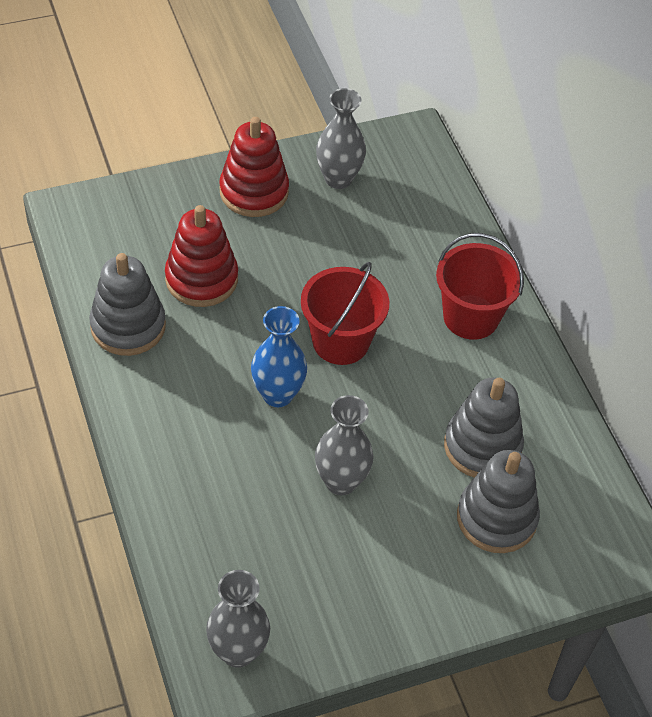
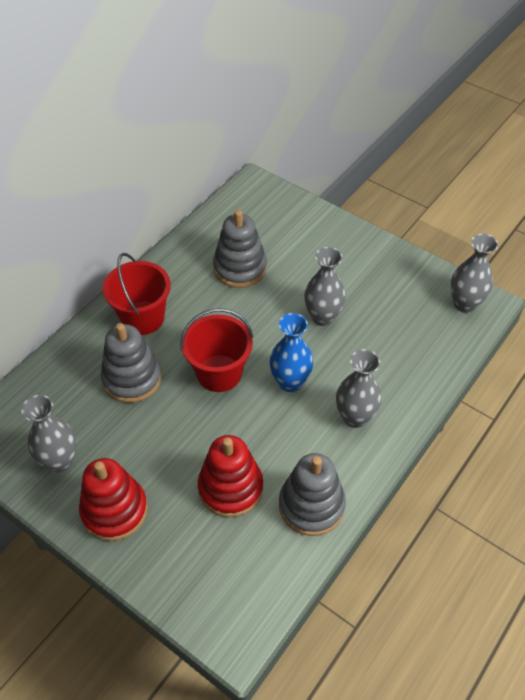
camera: 120 degrees left, 0 degrees up
(186, 422) = (355, 417): none -> grey vase
(496, 518) = (282, 242): grey stacking toy -> grey stacking toy (132, 378)

